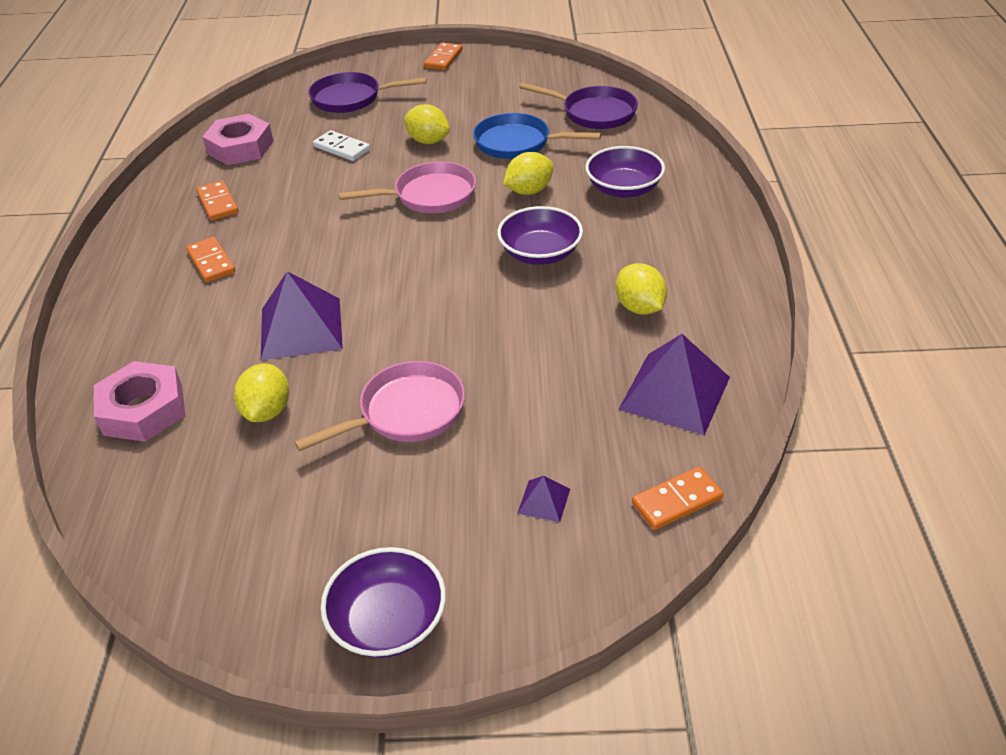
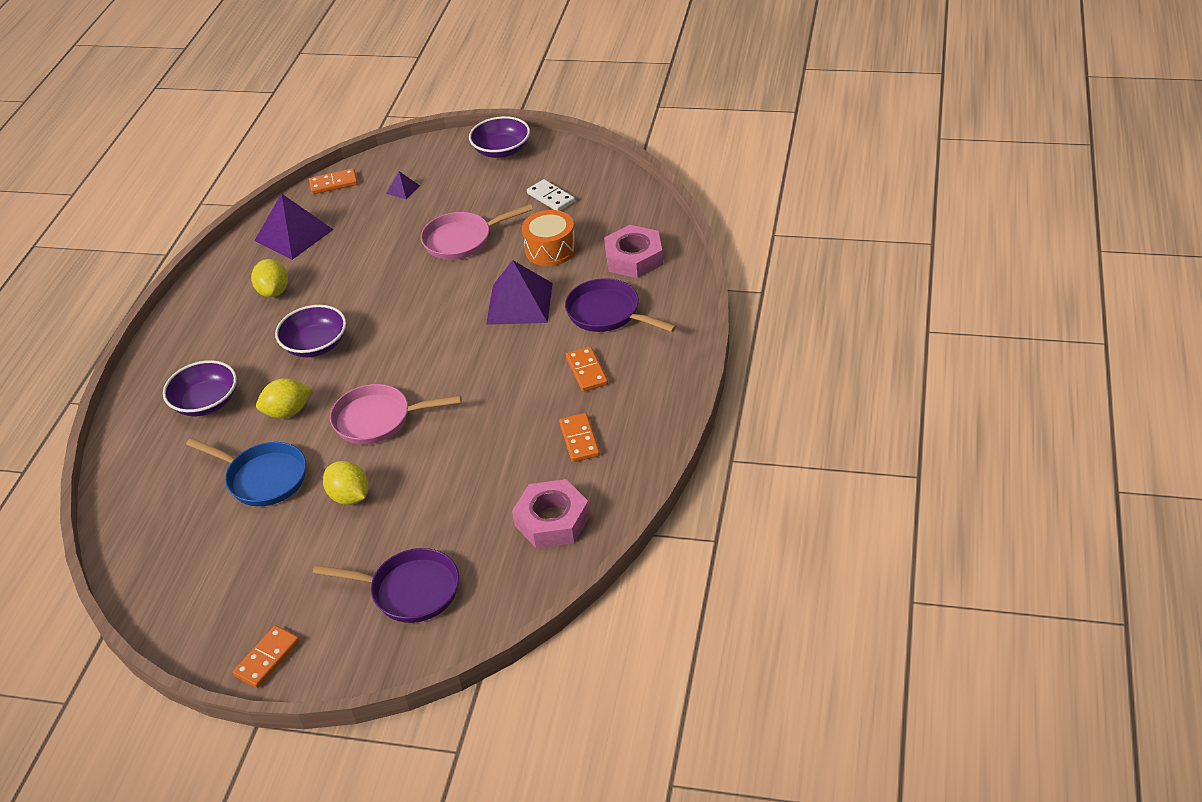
camera: 165 degrees left, 0 degrees up
(267, 411) = (551, 249): yellow lemon -> orange drum
(342, 148) = (442, 500): white domino -> white domino (551, 198)
(594, 113) = (159, 513): purple pan -> purple pan (607, 313)

